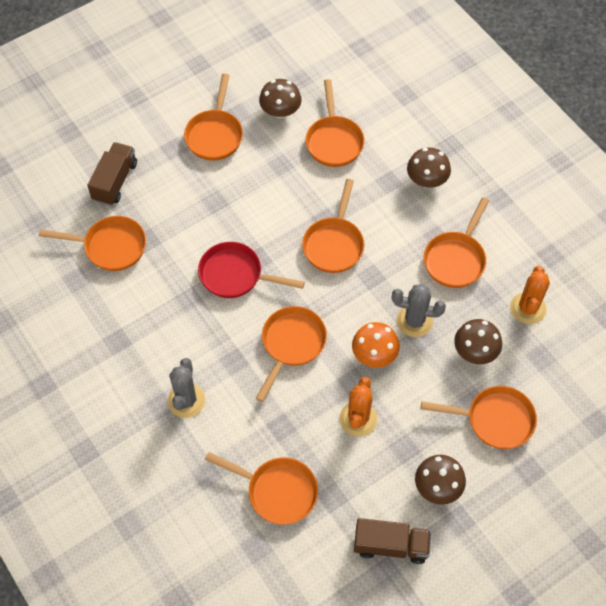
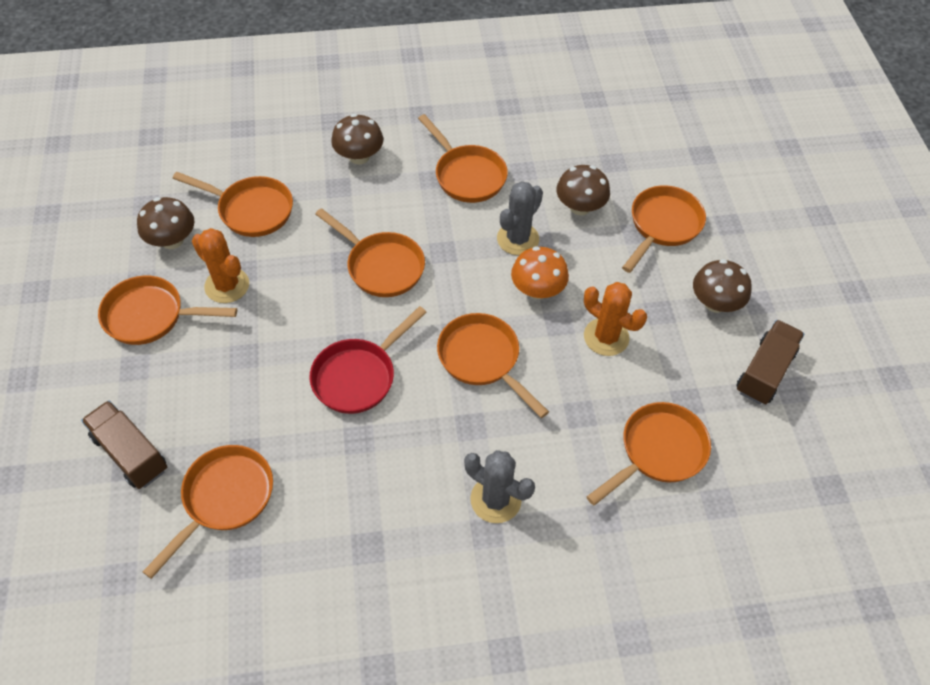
camera: 65 degrees left, 5 degrees down
(215, 135) = (151, 316): orange pan -> orange pan turned 150 degrees clockwise
(528, 308) = (555, 147): orange cactus -> orange cactus (227, 285)

